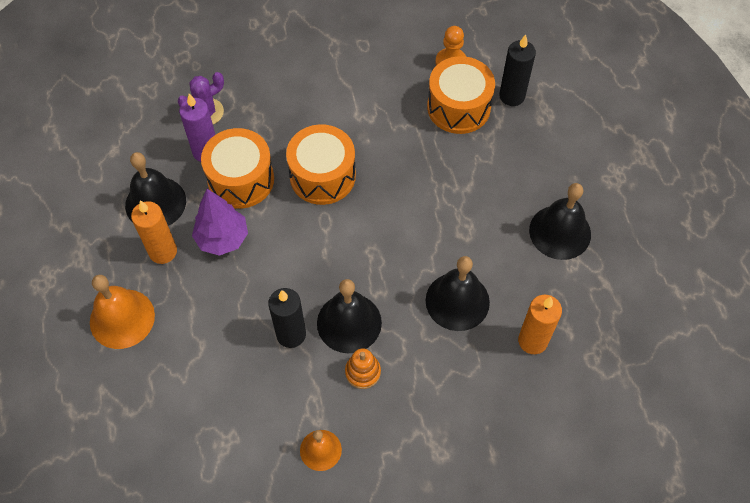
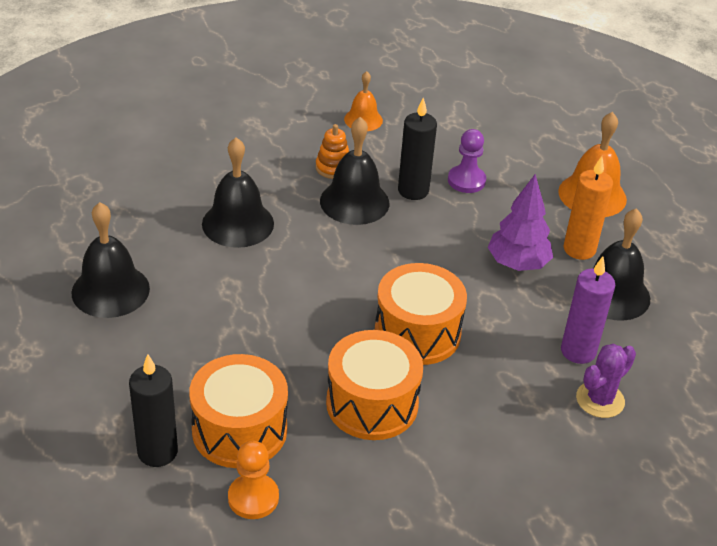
camera: 170 degrees right, 20 degrees down
(236, 345) = (466, 181): none -> purple pawn
(241, 179) = (520, 323): orange drum -> orange drum (372, 404)
(532, 341) = (156, 196): orange candle -> none

